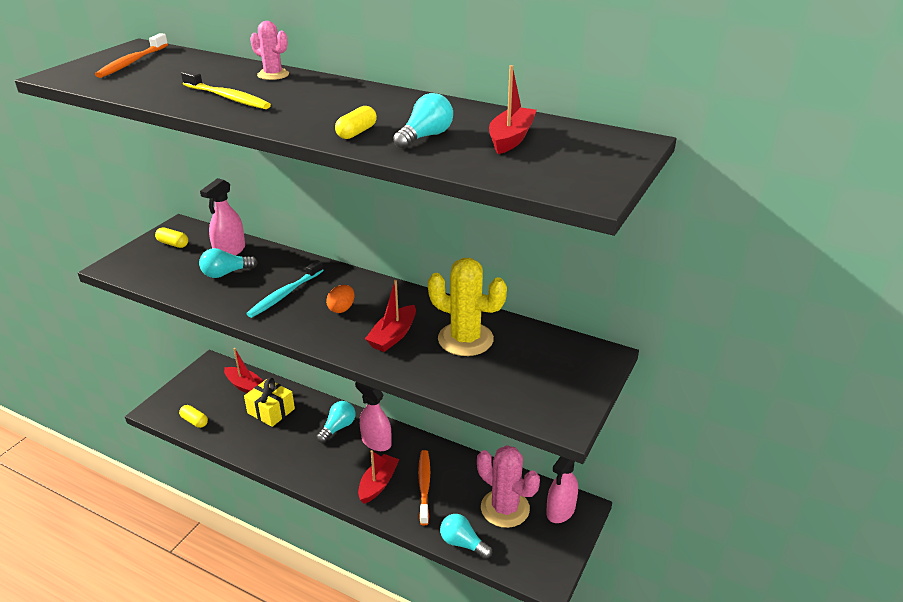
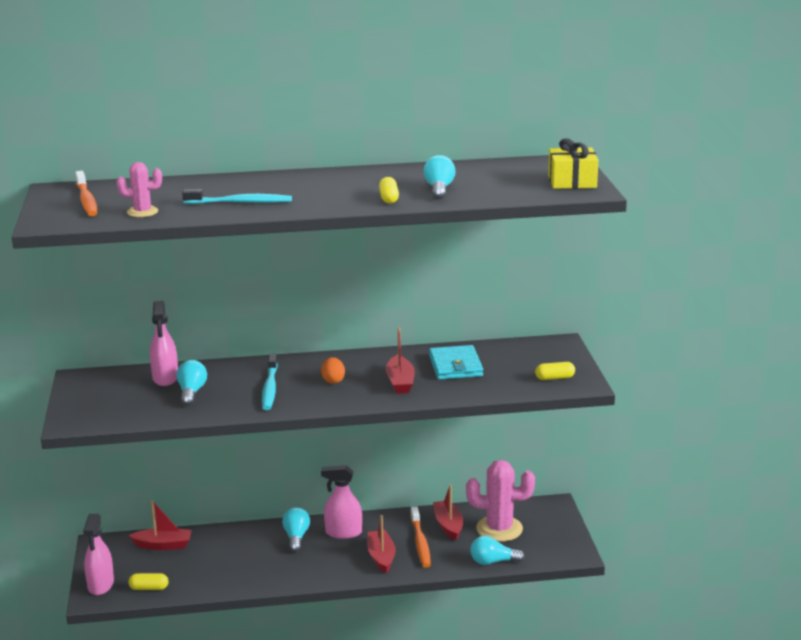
camera: 35 degrees left, 10 degrees down
(173, 244) = (99, 390): yellow capsule -> yellow capsule (554, 378)
(226, 273) = (191, 392): turquoise light bulb -> turquoise light bulb turned 150 degrees clockwise
(227, 98) = (240, 202): yellow toothbrush -> turquoise toothbrush
(271, 411) = (215, 551): yellow gift -> yellow gift (572, 182)
(273, 75) = (235, 180): pink cactus -> pink cactus (142, 212)
(424, 486) = (420, 542): orange toothbrush -> orange toothbrush turned 150 degrees counterclockwise
(465, 339) = (455, 366): yellow cactus -> turquoise wallet
(511, 138) = (494, 177): red boat -> red boat (448, 525)
(560, 511) = (541, 513): pink spray bottle -> pink spray bottle (101, 585)

